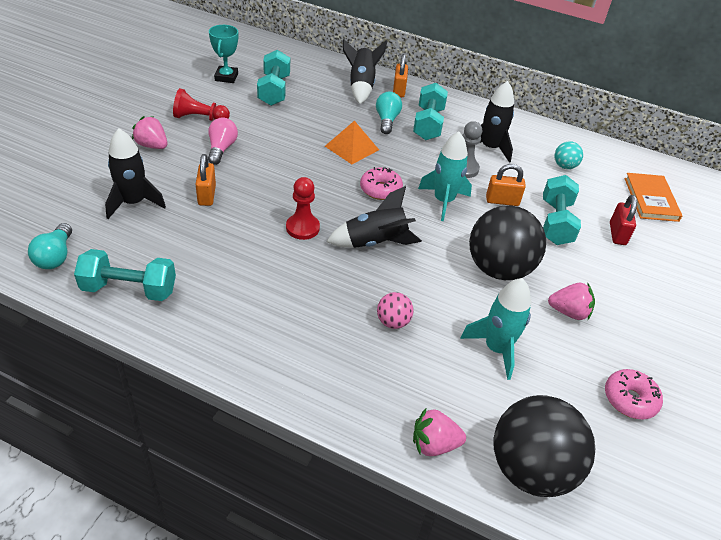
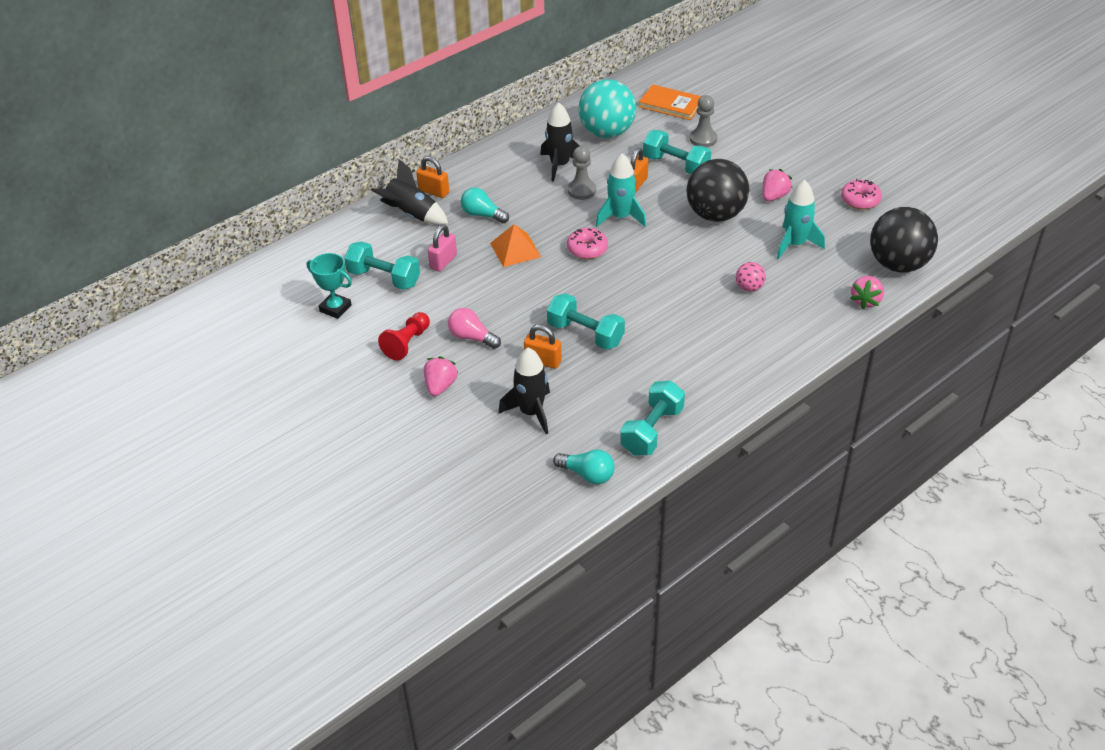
camera: 60 degrees left, 0 degrees up
(152, 145) = (440, 386): pink strawberry -> pink strawberry turned 135 degrees clockwise
(302, 228) = (618, 310): red pawn -> none
(312, 114) = (443, 262): none -> pink padlock
(375, 242) = (655, 272): black rocket -> none
(428, 124) = (503, 190): turquoise dumbbell -> turquoise dumbbell (585, 334)
(564, 166) = (607, 132): turquoise ball -> turquoise ball, size x2.21
(617, 234) = (703, 139): red padlock -> grey pawn

